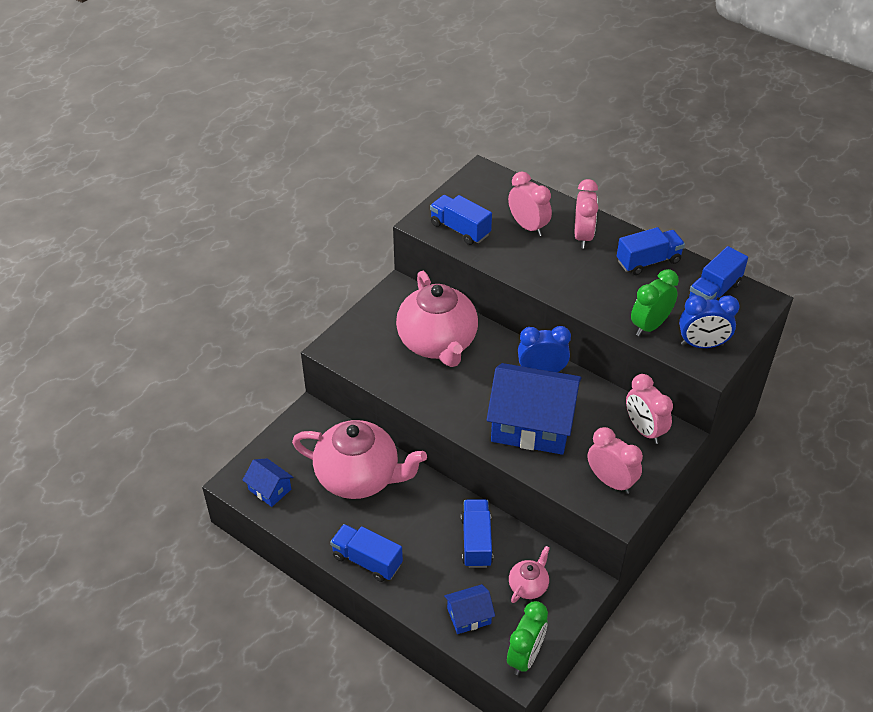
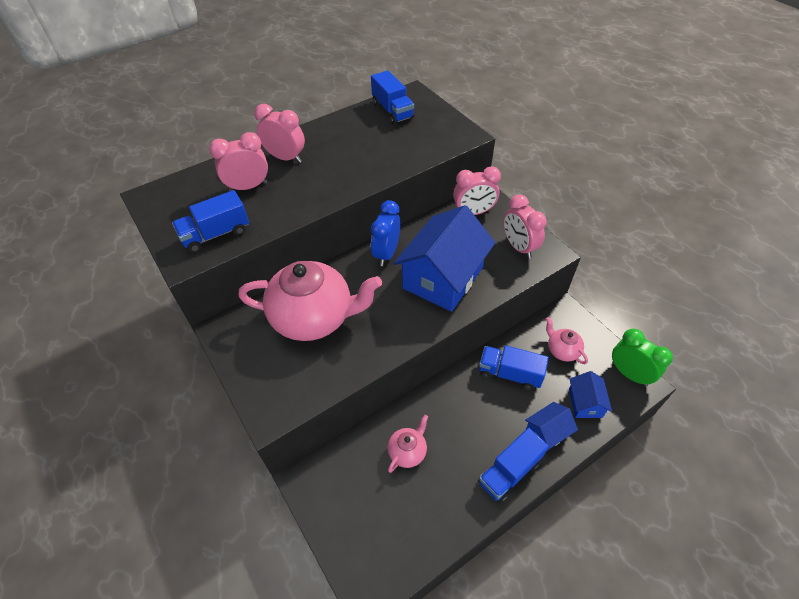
camera: 70 degrees left, 5 degrees up
(270, 489) = (392, 550): blue house -> blue house (547, 432)
(359, 477) = (408, 451): pink teapot -> pink teapot, size x0.45
(611, 481) = (518, 247): pink clock -> pink clock turned 90 degrees counterclockwise
(648, 261) = (339, 132): blue truck -> none
(650, 326) = (411, 152): green clock -> none
(702, 344) = (444, 132): blue clock -> none

